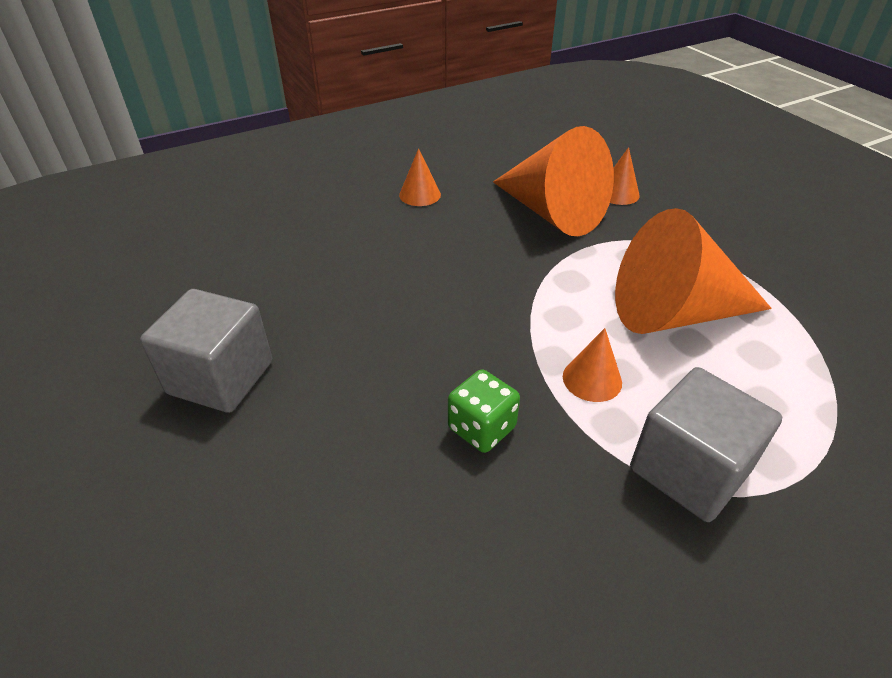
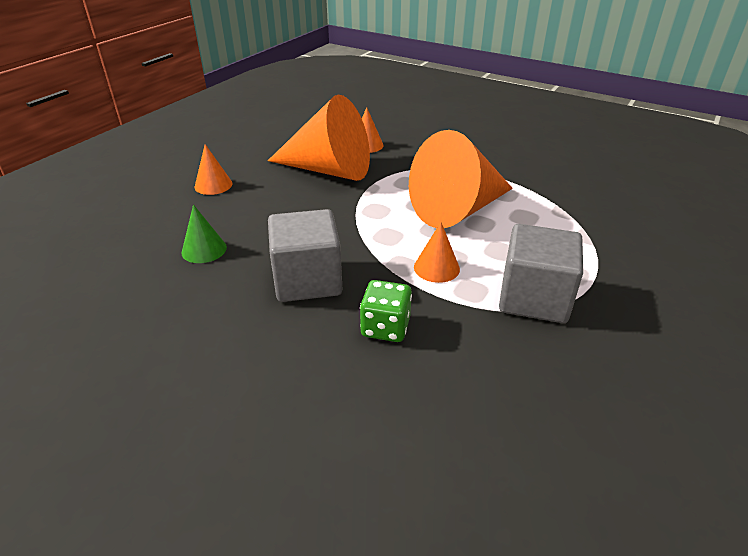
camera: 30 degrees left, 5 degrees down
(221, 377) = (136, 378): grey cube -> grey cube (307, 280)
(363, 265) = (204, 249): none -> green cone

